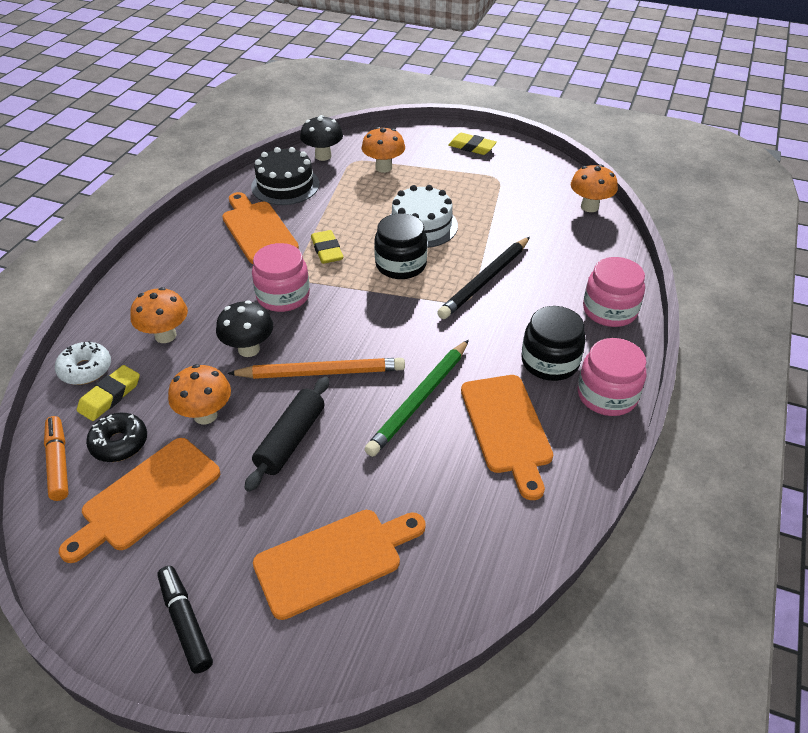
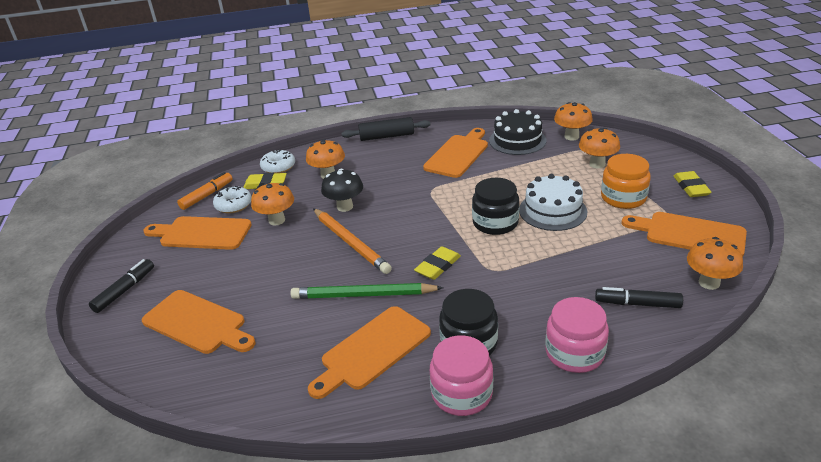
camera: 60 degrees right, 10 degrees down
(119, 443) = (233, 205): black donut -> white donut
(283, 296) = (406, 194): pink jar -> none
(291, 440) = (282, 260): black rolling pin -> black rolling pin (387, 136)
(323, 156) = (571, 137): black mushroom -> orange mushroom
(327, 250) = (471, 187): yellow eraser -> yellow eraser (438, 266)
(447, 183) = (623, 198): none -> orange jar
(485, 280) = (527, 268): black pencil -> none
(528, 182) = (690, 234): none -> orange cutting board
(582, 250) = (637, 304): none -> black marker

